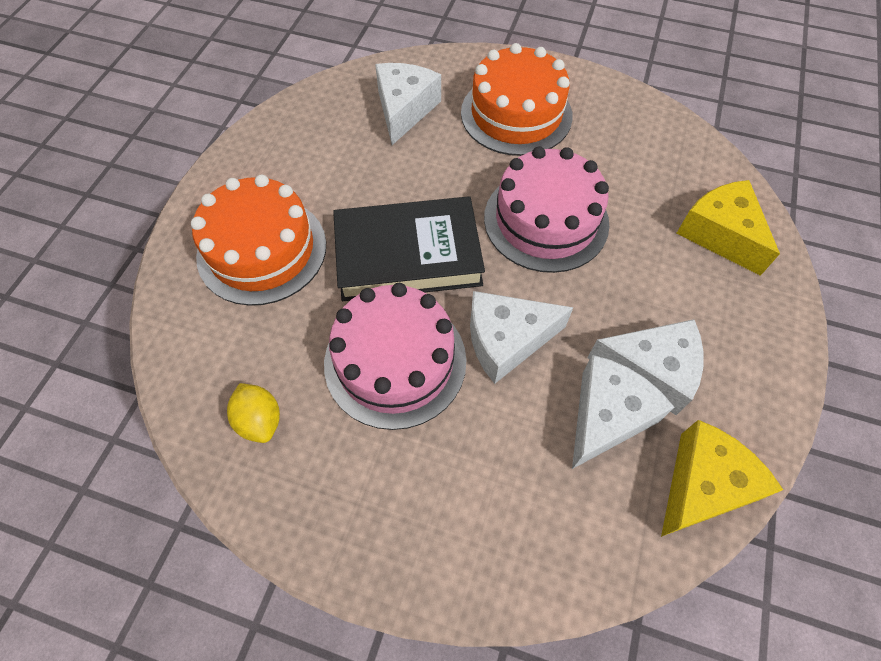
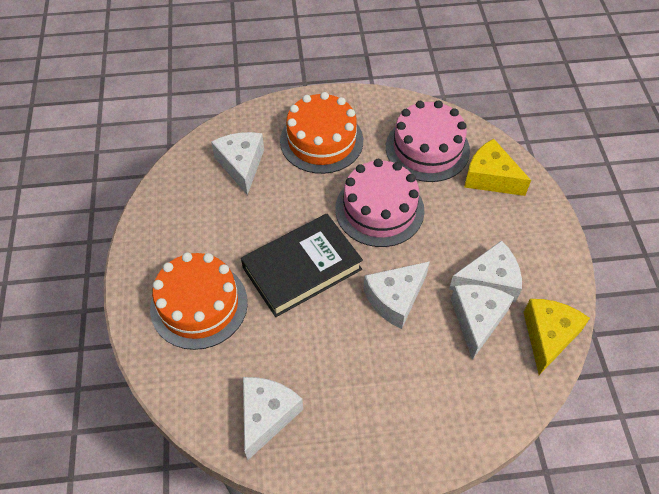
camera: 25 degrees left, 5 degrees down
(260, 420) = (266, 416): yellow lemon -> white cheese
(395, 361) = (332, 341): pink cake -> pink cake (427, 148)

